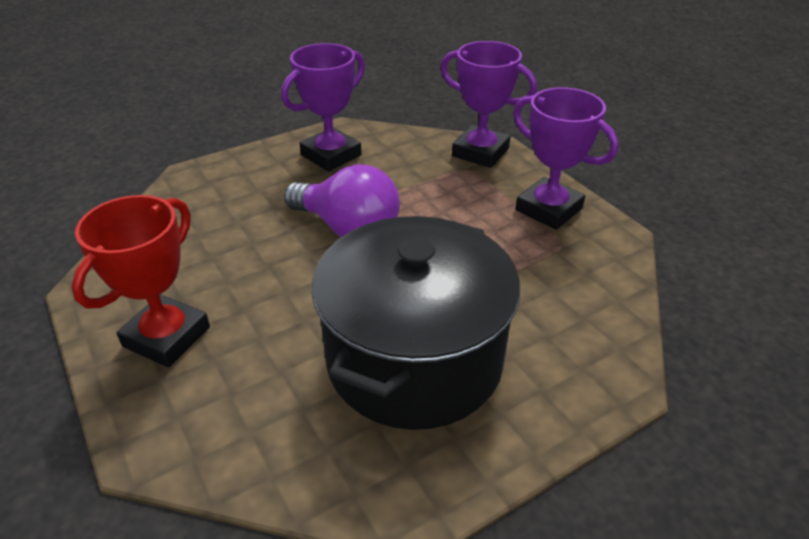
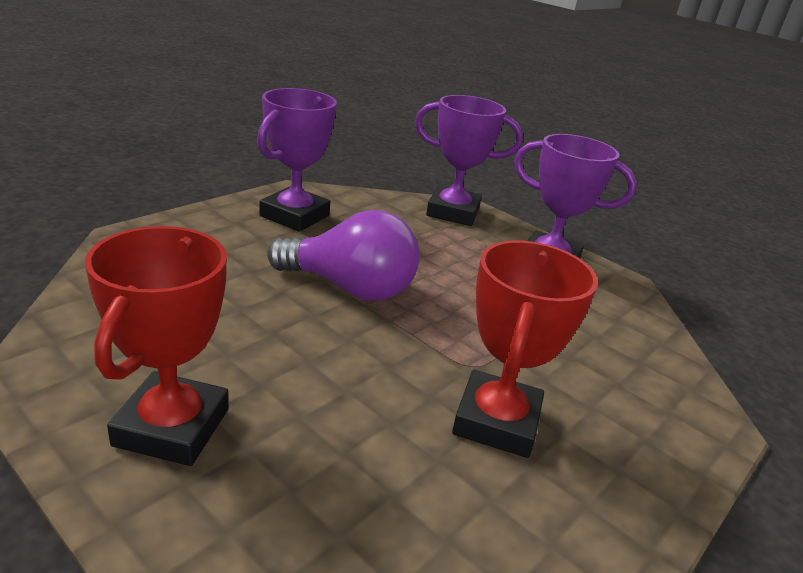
camera: 20 degrees left, 10 degrees down
(414, 359) = (496, 421): black pot -> red trophy

